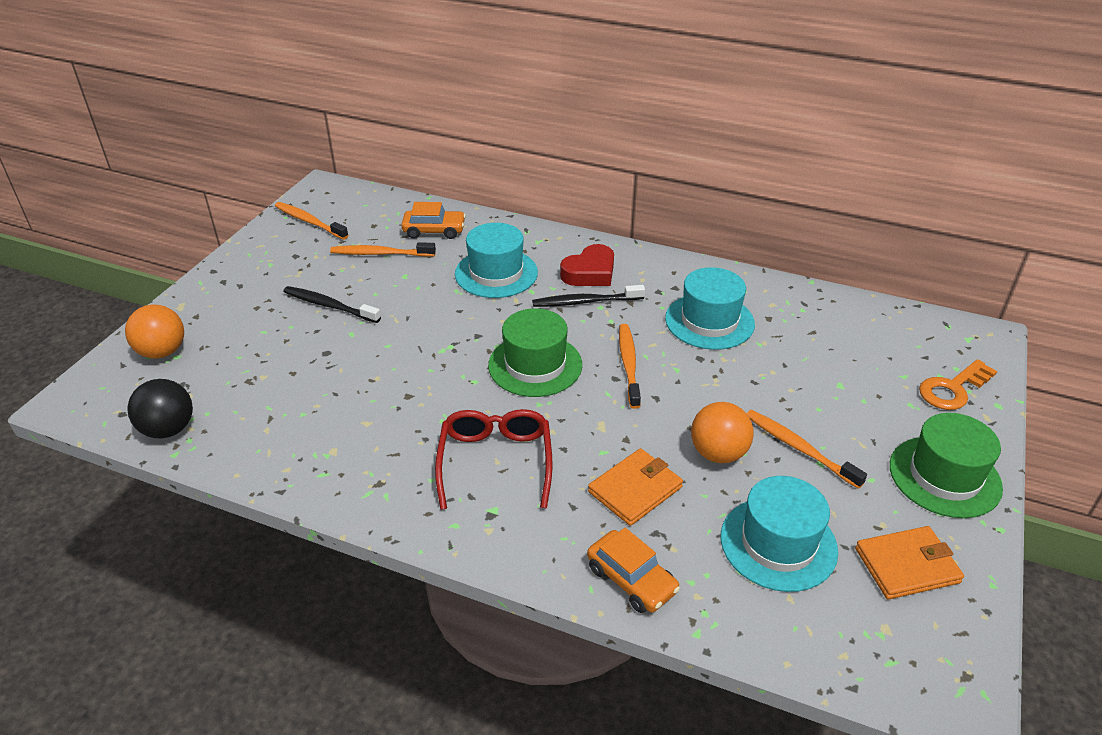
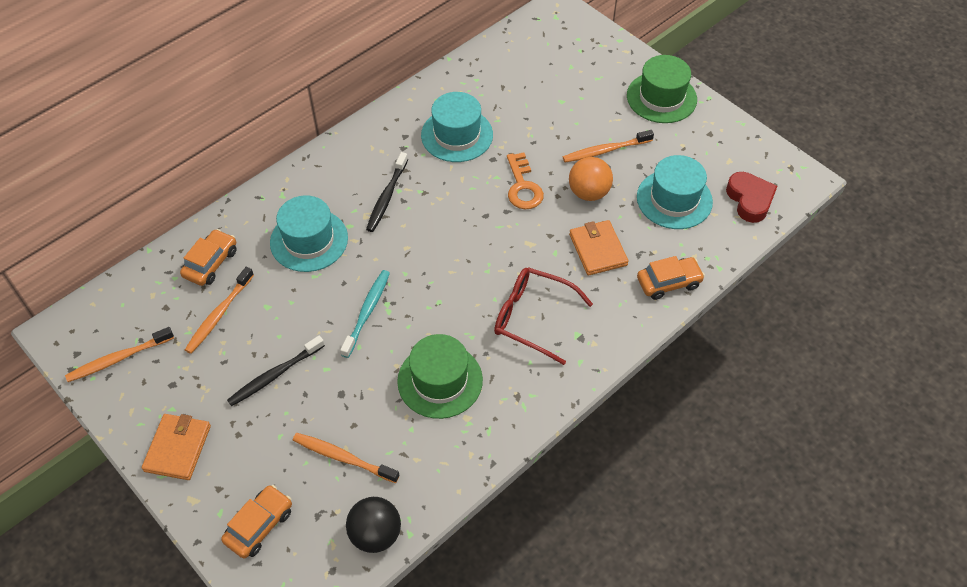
camera: 65 degrees left, 15 degrees up
(162, 352) = (259, 525): orange ball -> orange car
(431, 337) = (367, 312): none -> turquoise toothbrush
(535, 365) = (443, 257): green hat -> green hat (440, 380)
(590, 272) = (351, 179): red heart -> red heart (750, 200)
(628, 365) = (476, 202): orange toothbrush -> orange toothbrush (343, 458)
(907, 565) = (715, 151): orange wallet -> orange wallet (178, 448)
(952, 389) = (595, 51): orange key -> orange key (523, 187)

